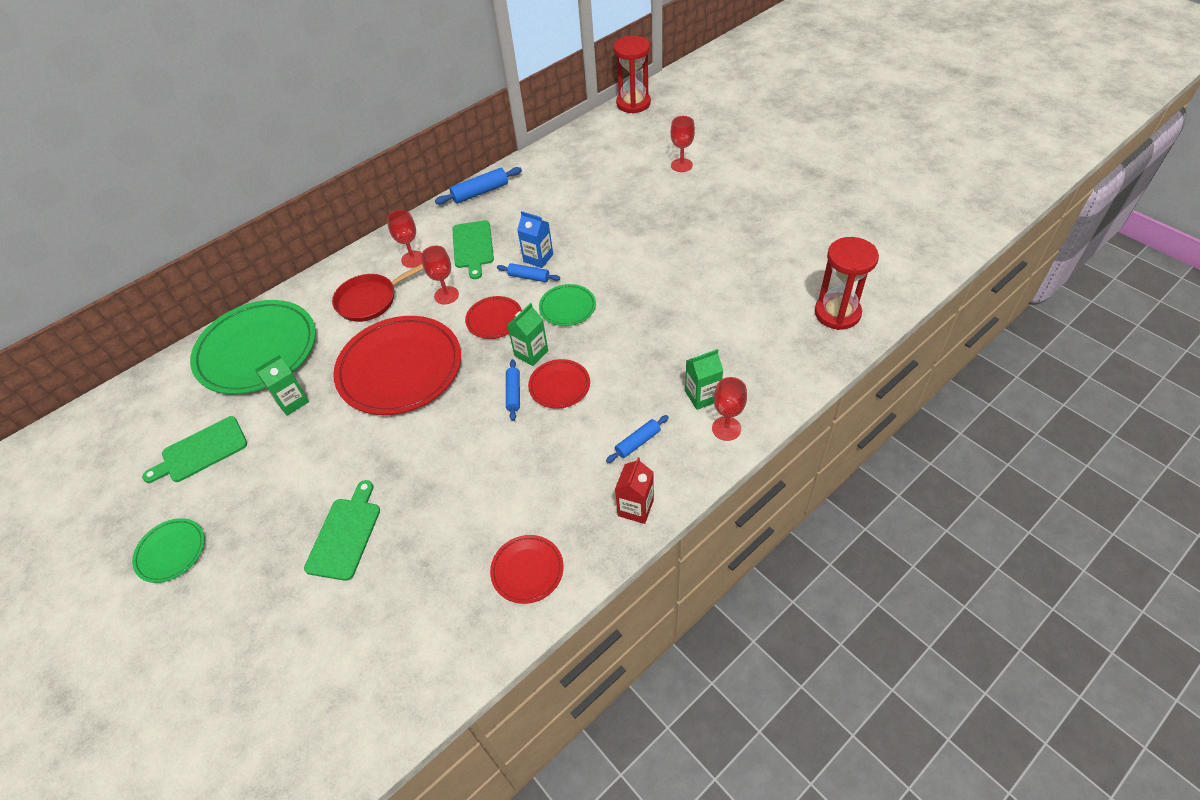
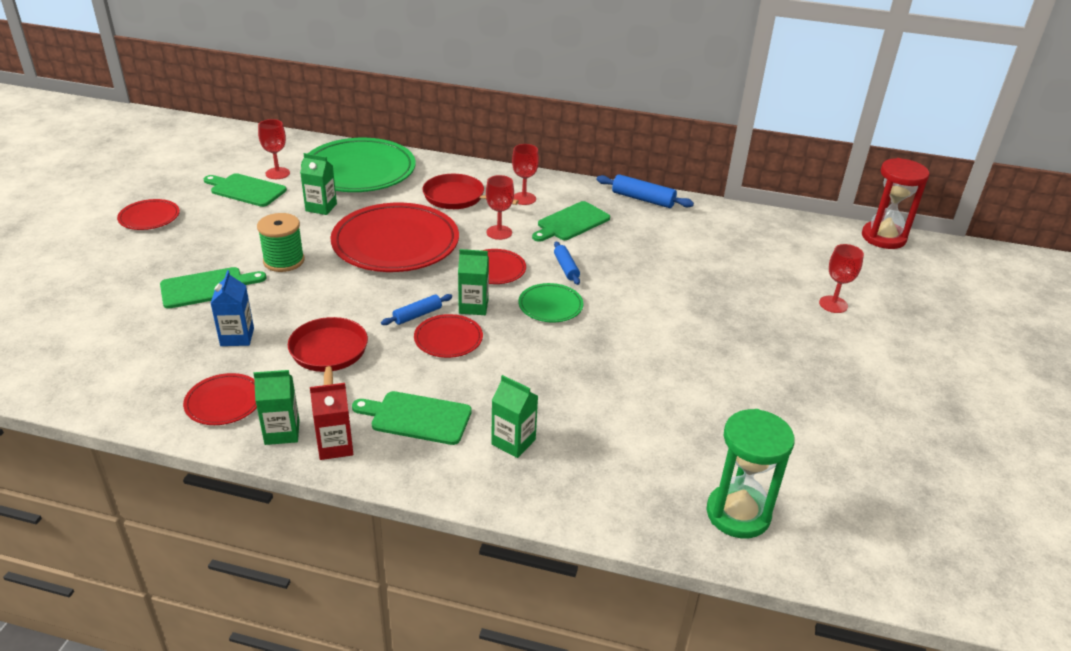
camera: 50 degrees right, 15 degrees down
(171, 552) = (149, 217): green plate -> red plate
(355, 460) = (284, 261): none -> green spool
(518, 472) = (329, 354): none -> red pan
(538, 258) = (595, 264): blue carton -> blue carton (237, 337)
(595, 539) = (282, 432): none -> green carton
(638, 442) = (417, 417): blue rolling pin -> green cutting board
(726, 428) = (483, 477): red goblet -> red goblet (277, 173)
(837, 313) = (738, 514): red hourglass -> green hourglass

